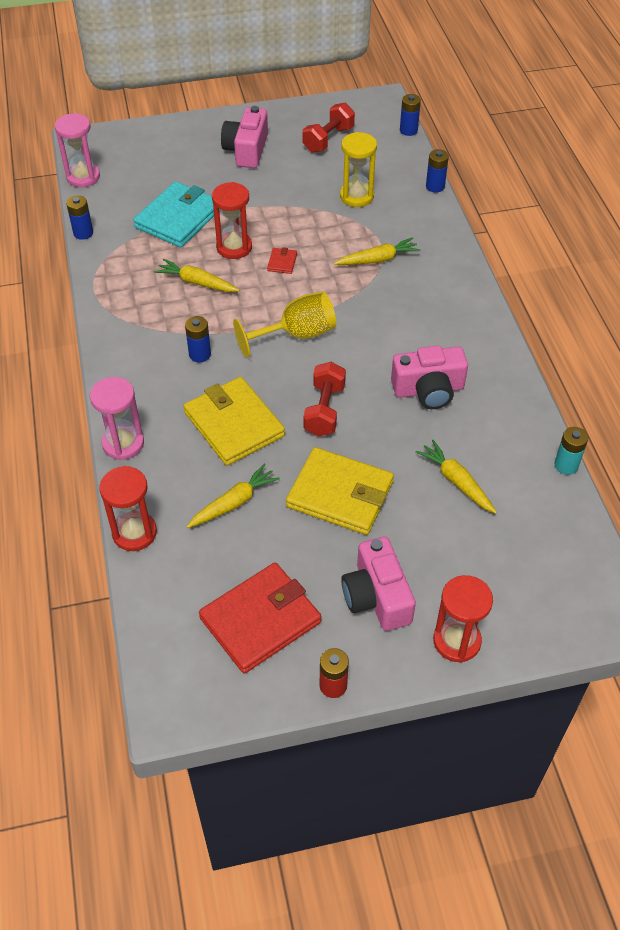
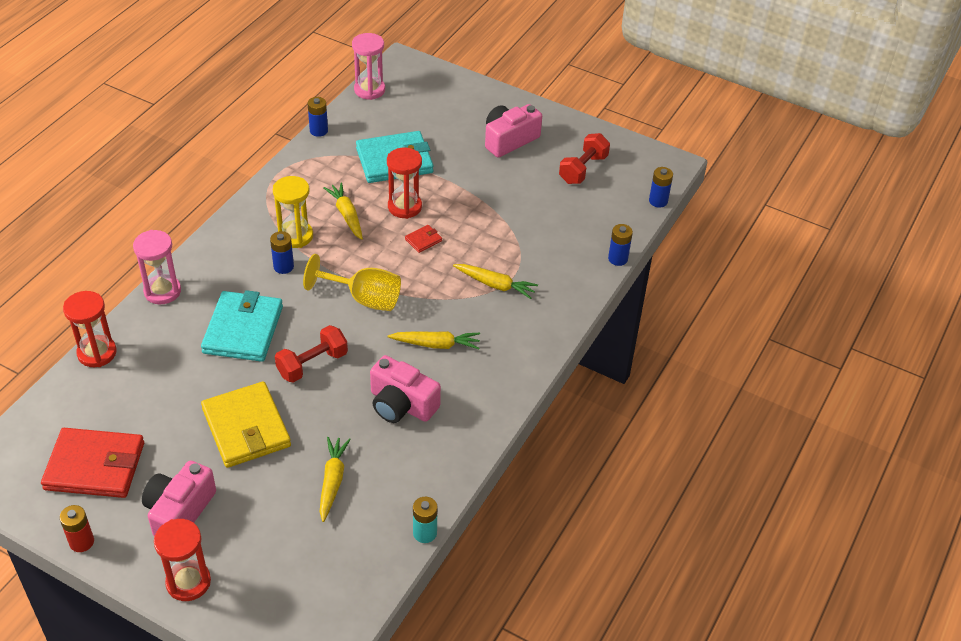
camera: 40 degrees right, 5 degrees down
(234, 424) = (243, 330): yellow wallet -> turquoise wallet
(234, 502) = (176, 380): yellow carrot -> yellow carrot (436, 344)
(328, 139) = (583, 169): red dumbbell -> red dumbbell turned 45 degrees counterclockwise
(356, 196) = (545, 227): yellow hourglass -> yellow hourglass (295, 236)

